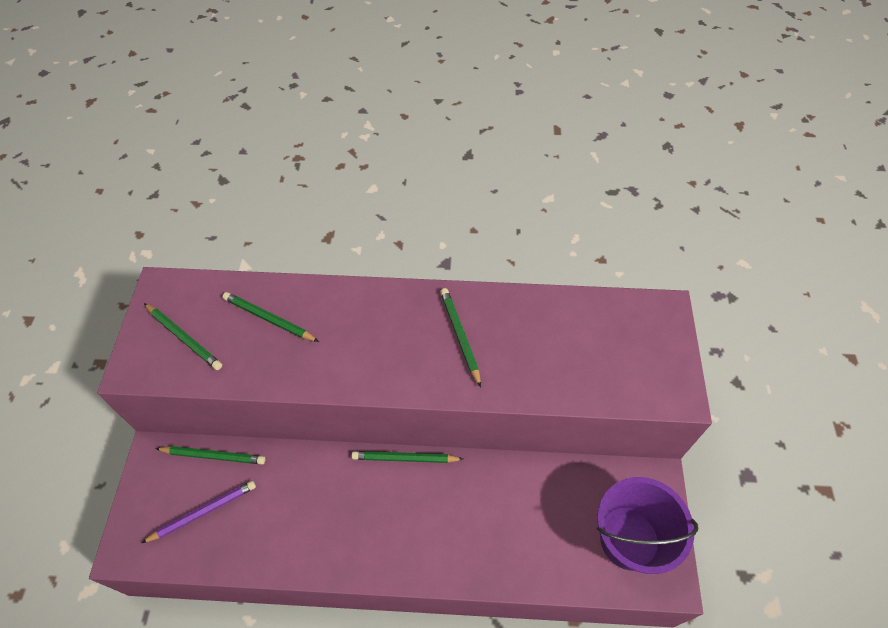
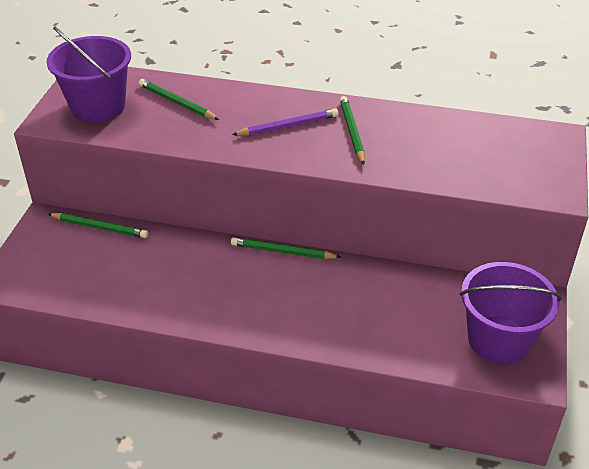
camera: 10 degrees right, 15 degrees down
(184, 338) = (98, 106): green pencil -> purple bucket
(203, 512) = (81, 265): purple pencil -> purple pencil (288, 126)

